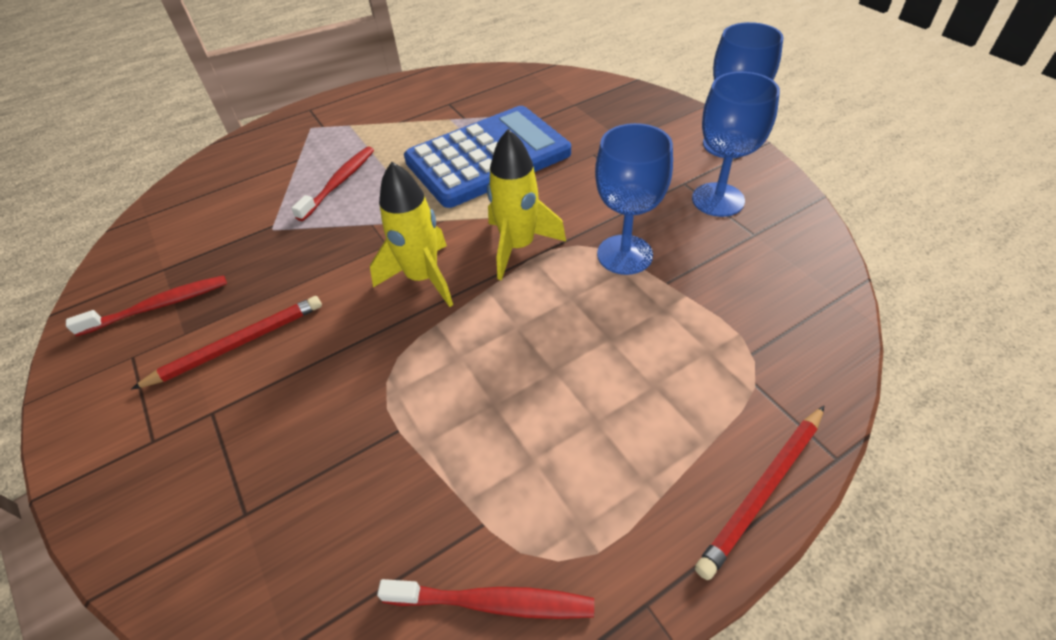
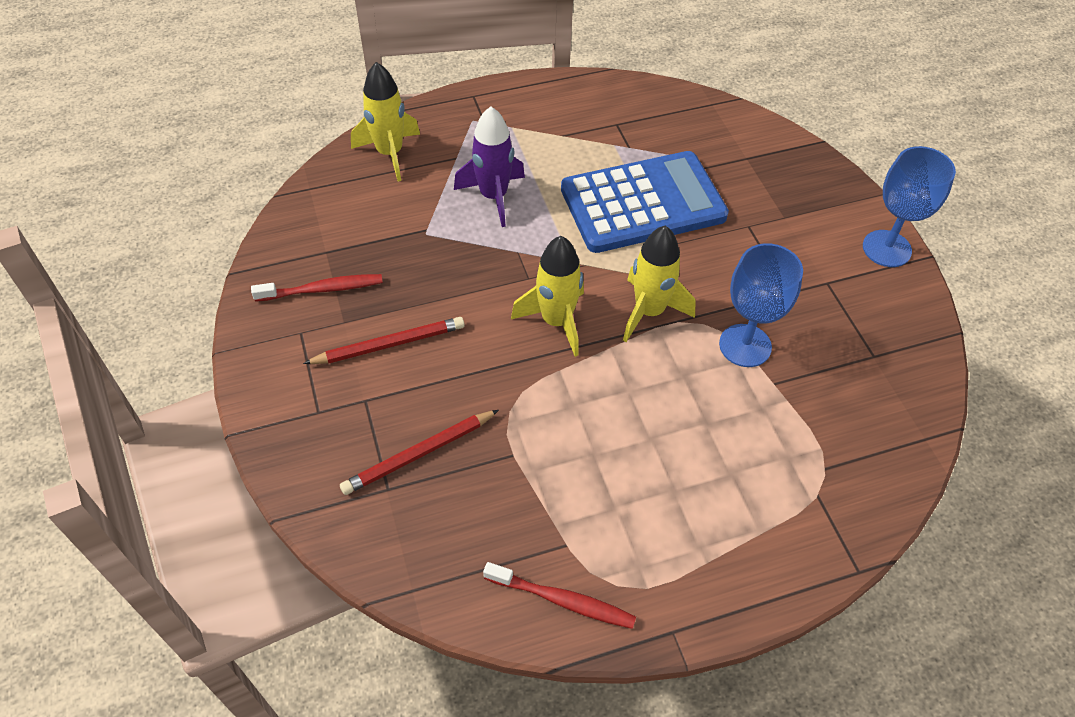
camera: 10 degrees right, 5 degrees up
(230, 169) = (390, 153): none -> yellow rocket
(339, 183) = (493, 197): red toothbrush -> purple rocket
(718, 200) = (853, 310): blue goblet -> none
(762, 491) = (789, 579): red pencil -> red pencil (419, 454)

